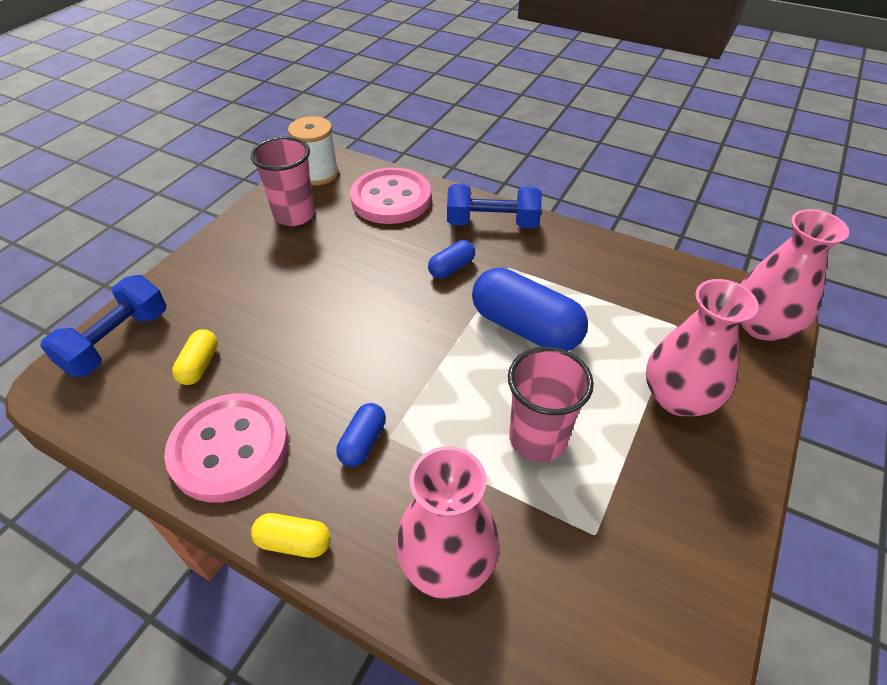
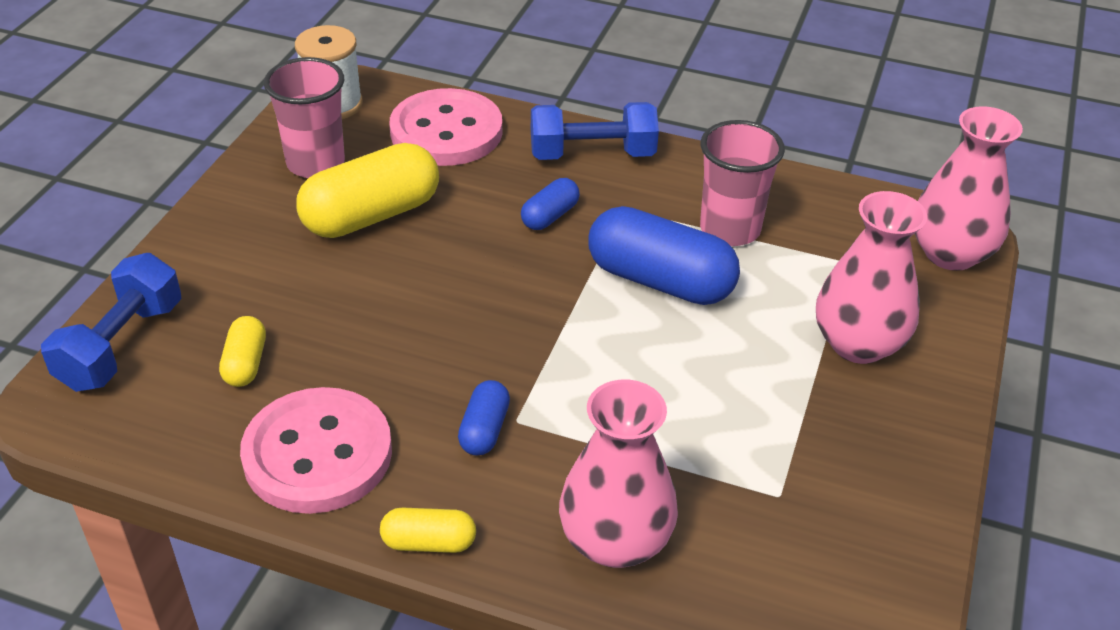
camera: 10 degrees left, 5 degrees down
(322, 257) = (371, 215): none -> yellow capsule
(537, 439) = (697, 405): pink cup -> pink cup (730, 229)

